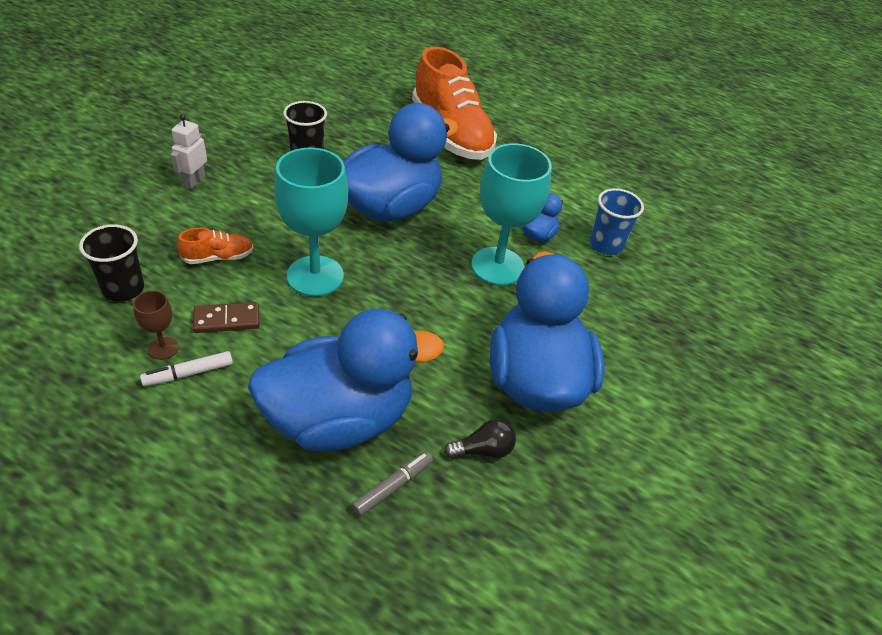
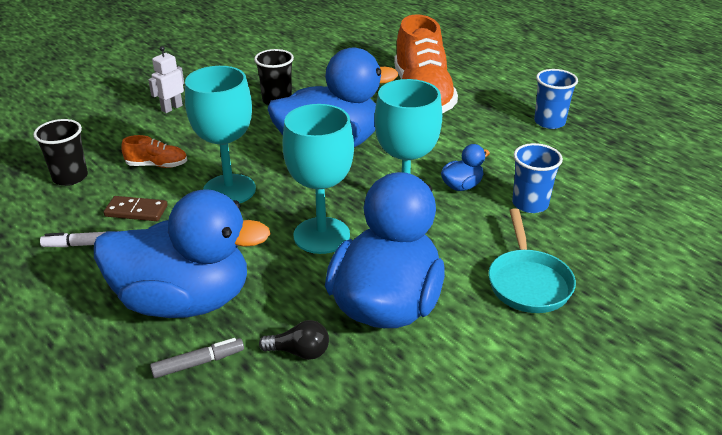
camera: 25 degrees right, 10 degrees down
(163, 348) = (74, 223): brown goblet -> none
(437, 314) = (321, 235): none -> turquoise goblet
(580, 151) = (549, 122): none -> blue cup
(643, 329) = (528, 282): none -> turquoise pan

